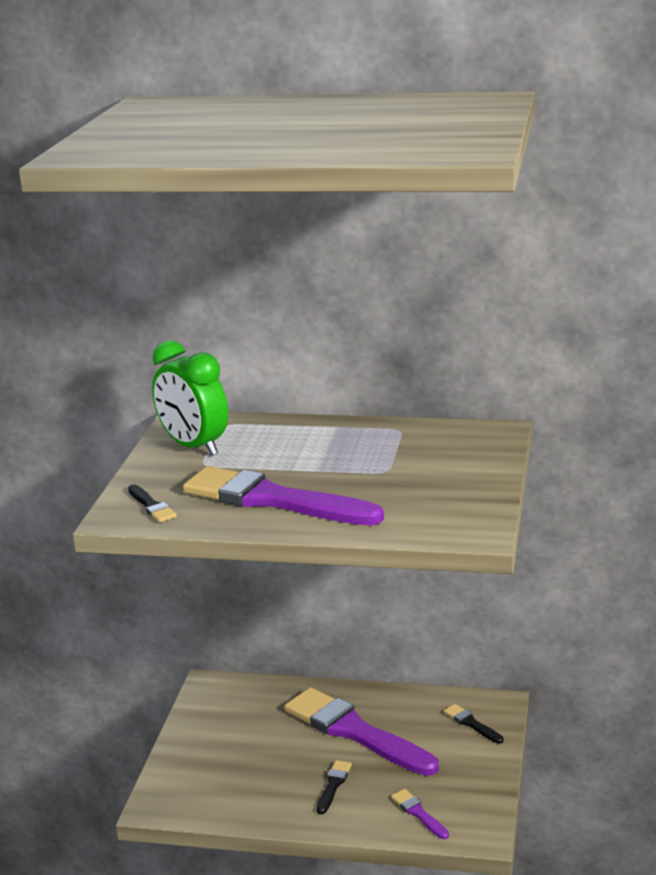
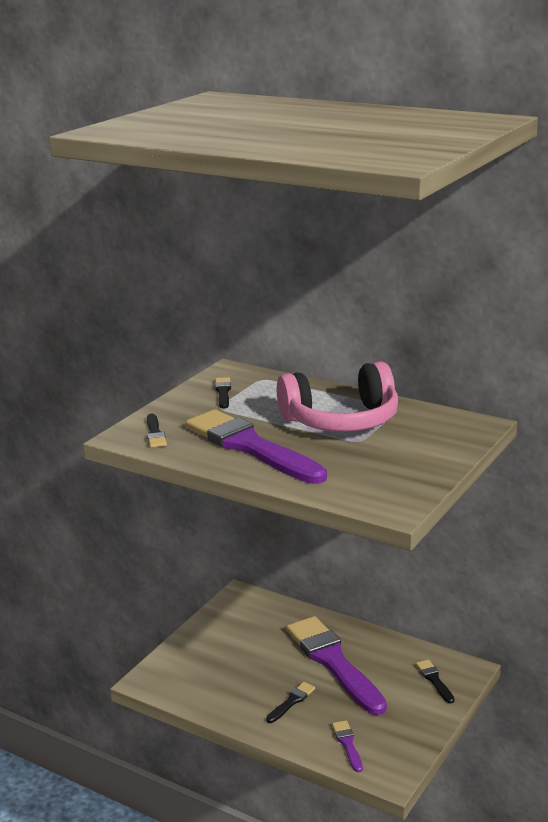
camera: 20 degrees right, 0 degrees up
(194, 446) = (223, 392): green clock -> black brush
(351, 453) = (341, 421): none -> pink headphones

